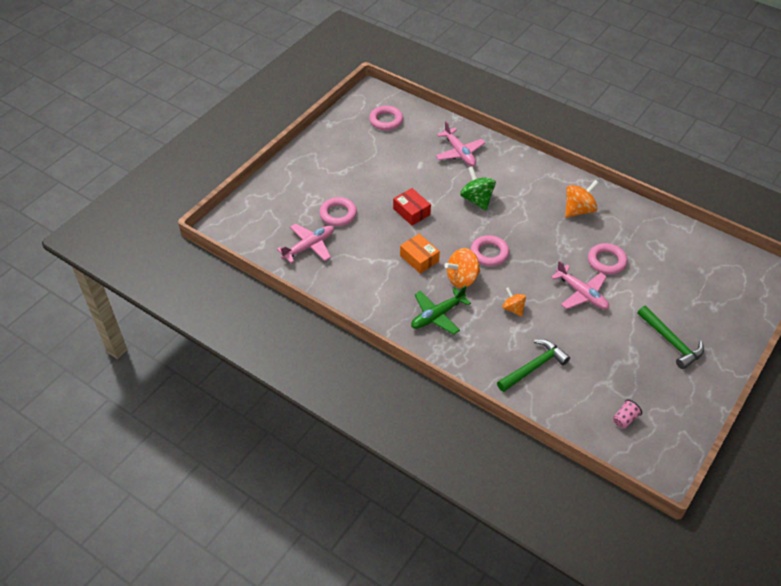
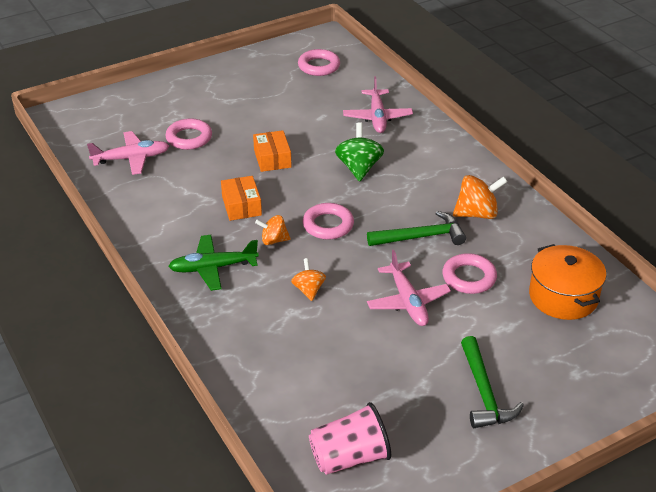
camera: 25 degrees right, 10 degrees down
(411, 212) = (272, 158): red box -> orange box
(462, 278) = (273, 240): orange spinning top -> orange spinning top, size x0.63
(533, 367) = (281, 359): green hammer -> green hammer (421, 237)
(625, 419) = (350, 457): pink cup -> pink cup, size x1.96
(671, 254) = (563, 297): none -> orange pot

